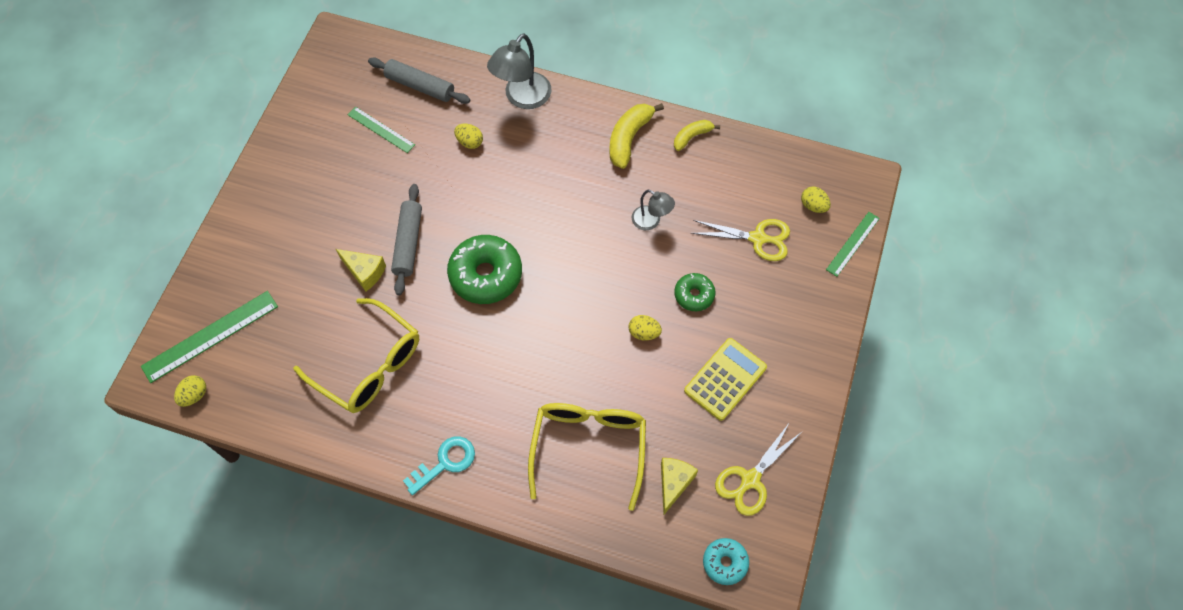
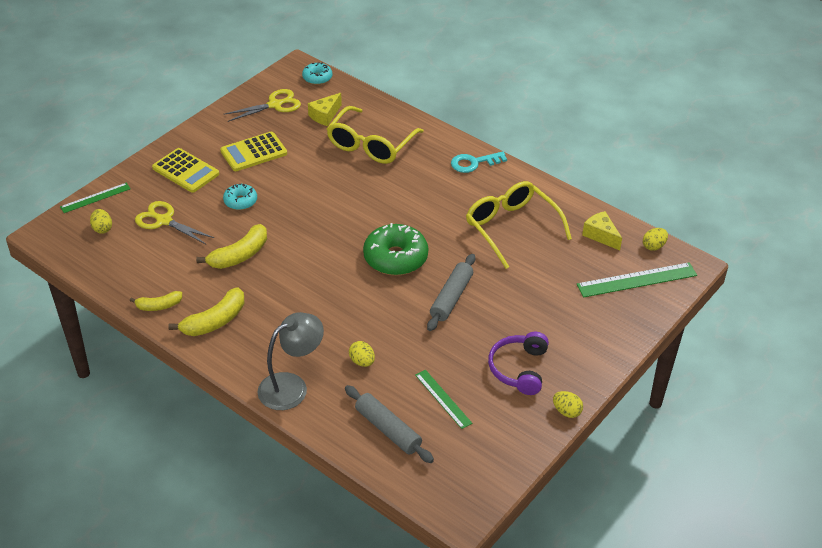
camera: 160 degrees left, 20 degrees down
(318, 183) = (519, 369): none -> purple headphones
(365, 272) = (496, 288): yellow cheese -> yellow cheese (600, 235)
(644, 333) = (293, 191): yellow egg -> yellow egg (566, 411)
(651, 221) = (239, 255): grey lamp -> yellow banana
(694, 295) = (240, 201): green donut -> turquoise donut
(784, 319) = (186, 171): none -> yellow calculator

